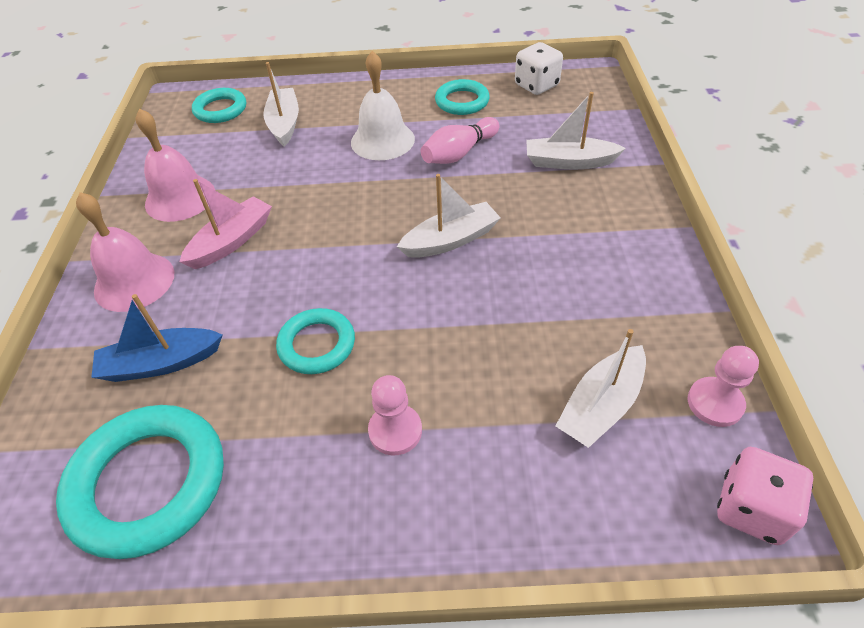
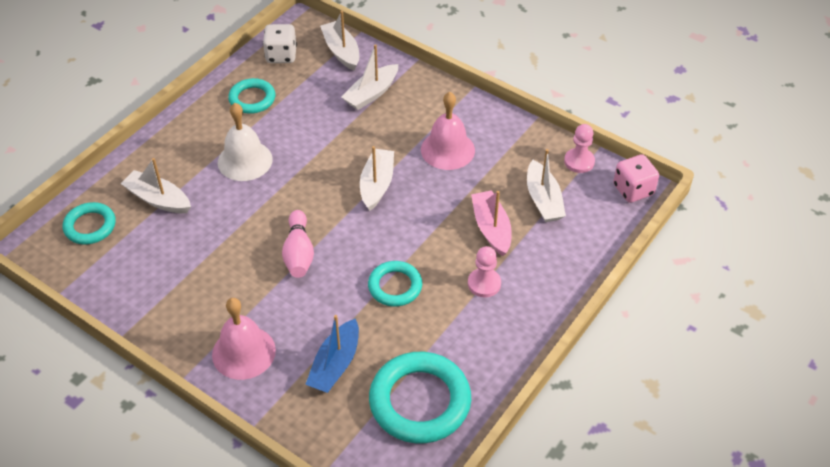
camera: 55 degrees left, 0 degrees up
(180, 198) = (178, 294): pink bell -> pink bell (447, 150)
(232, 241) = (260, 286): pink boat -> pink boat (491, 228)
(459, 153) = (304, 133): pink bowling pin -> pink bowling pin (299, 253)
(594, 112) = (341, 51): none -> white boat

